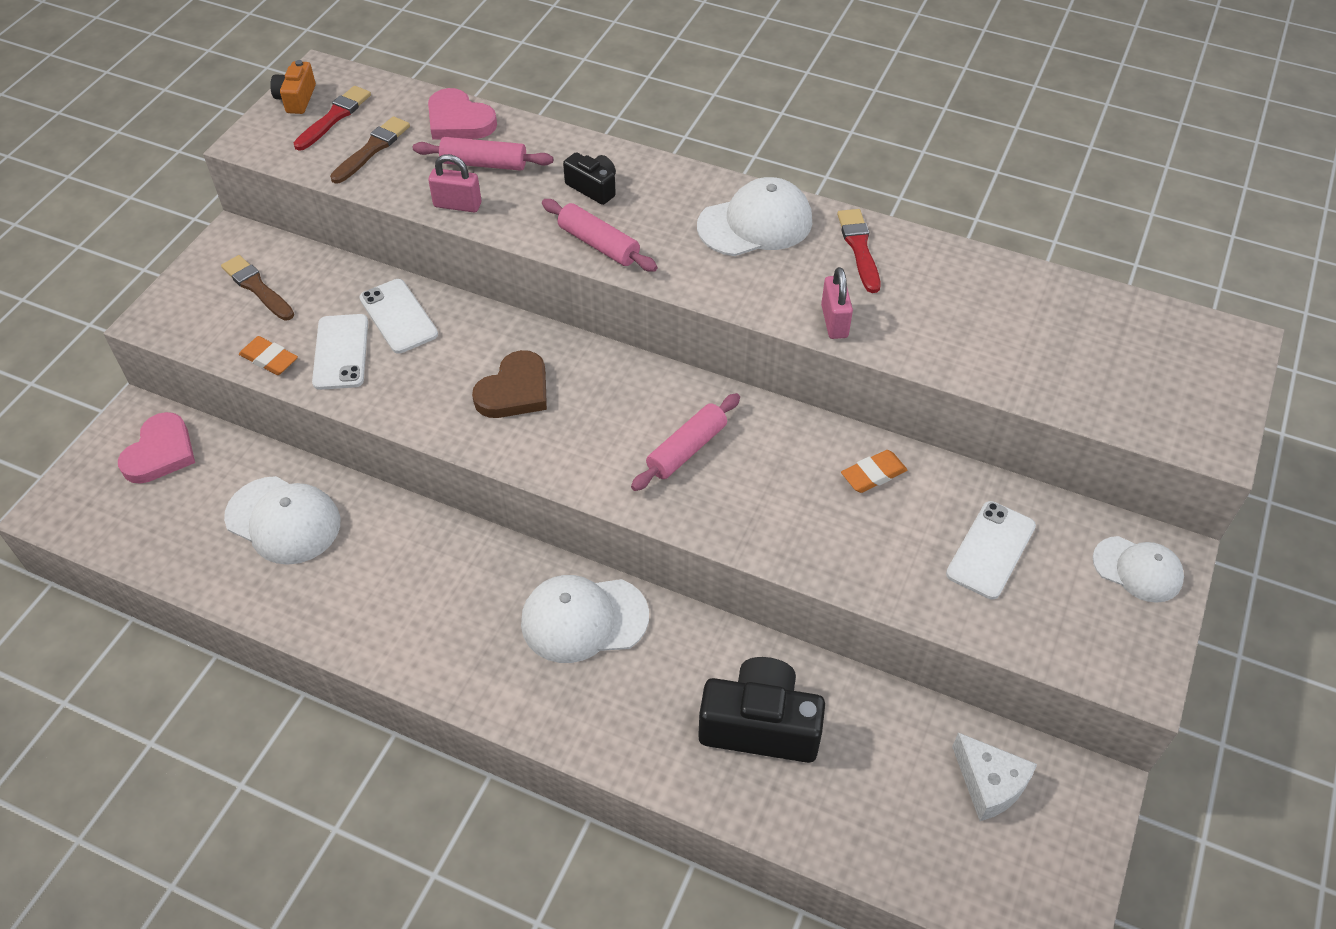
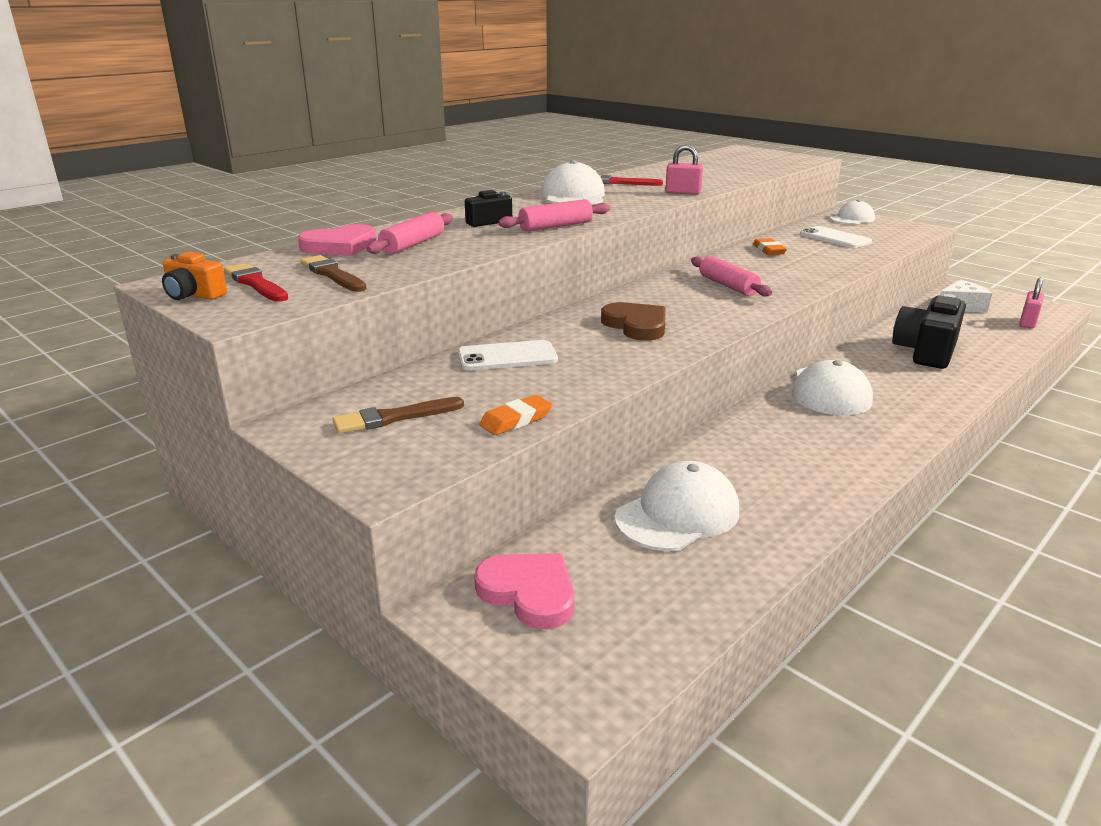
camera: 70 degrees left, 25 degrees down
(341, 352) = (535, 385): white phone -> none
(457, 205) = (457, 255): pink padlock -> pink padlock (1027, 323)

